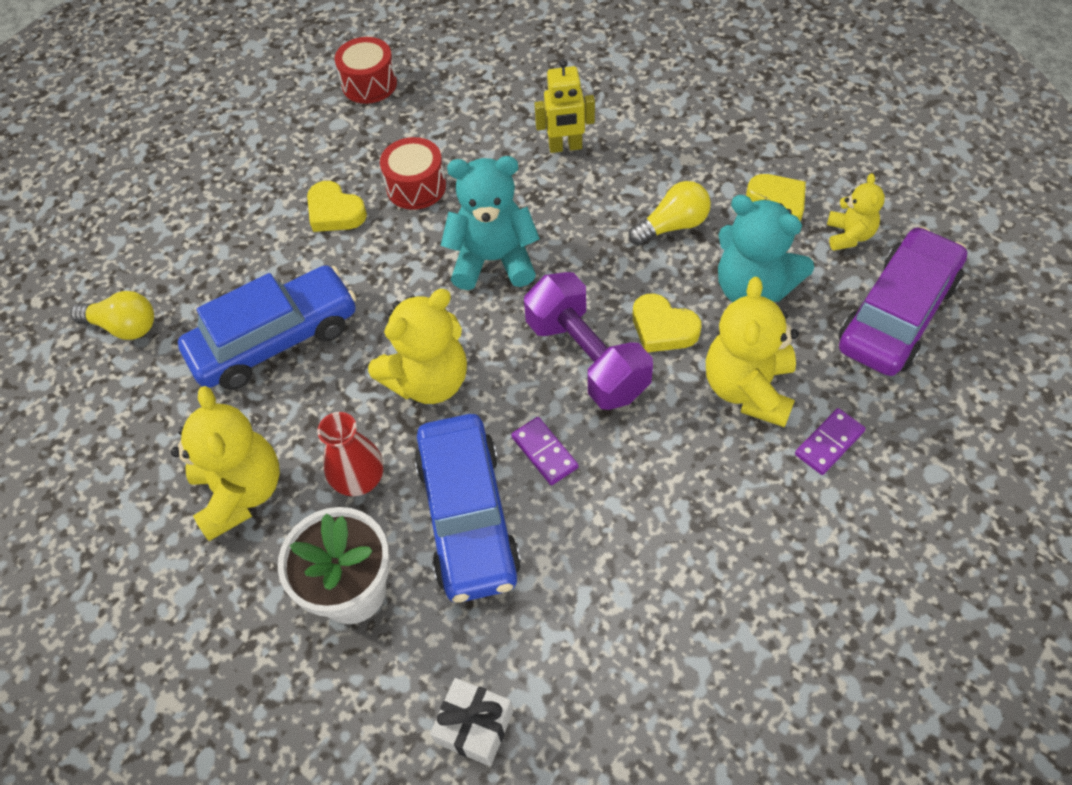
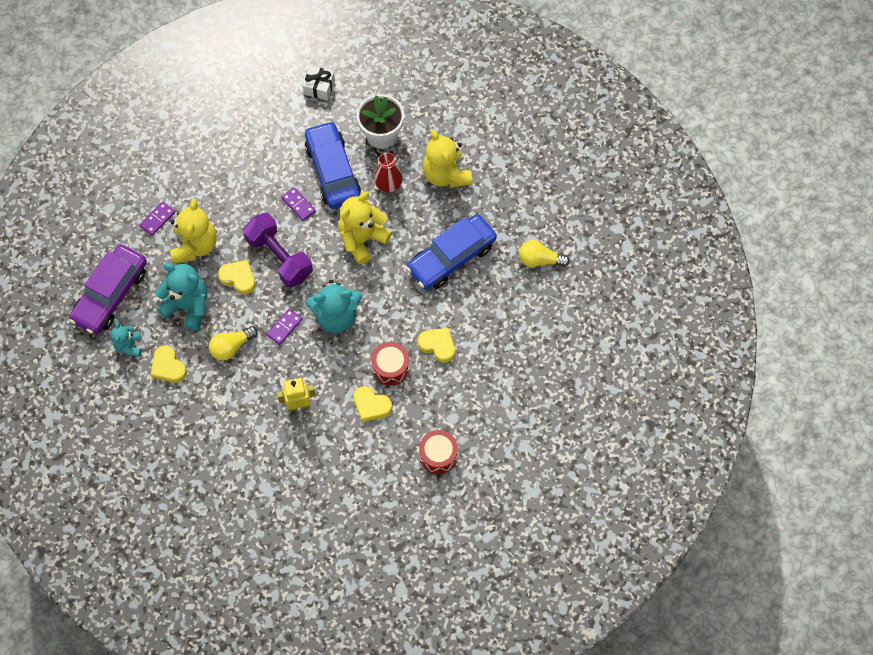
camera: 170 degrees right, 10 degrees up
(455, 142) = (371, 405): none -> yellow heart
(583, 249) = (284, 327): none -> purple domino
(849, 235) = (129, 346): yellow teddy bear -> turquoise teddy bear

